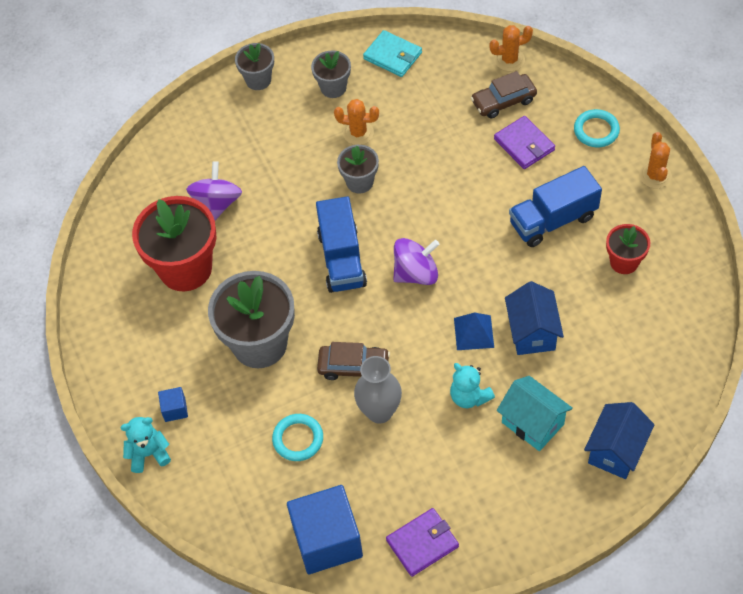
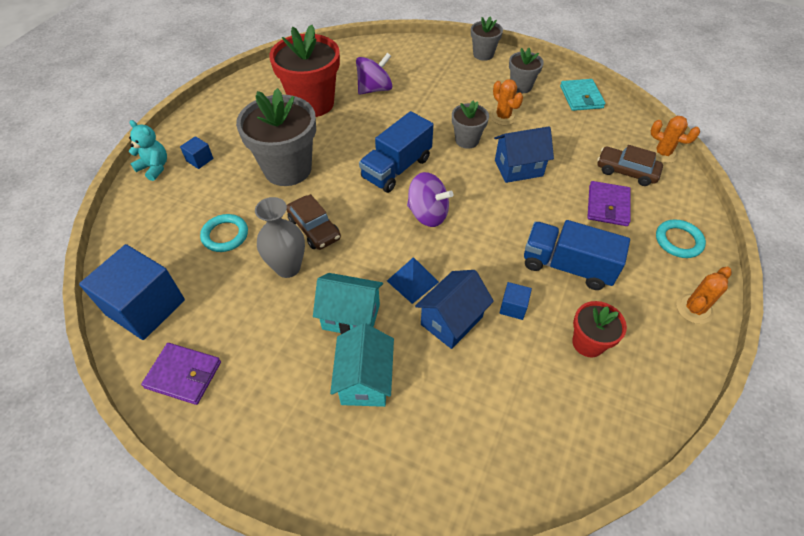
camera: 45 degrees right, 5 degrees down
(469, 397) = (351, 317): turquoise teddy bear -> turquoise house
(556, 284) = (513, 307): none -> blue cube
(616, 451) = (394, 472): blue house -> blue house (518, 168)

